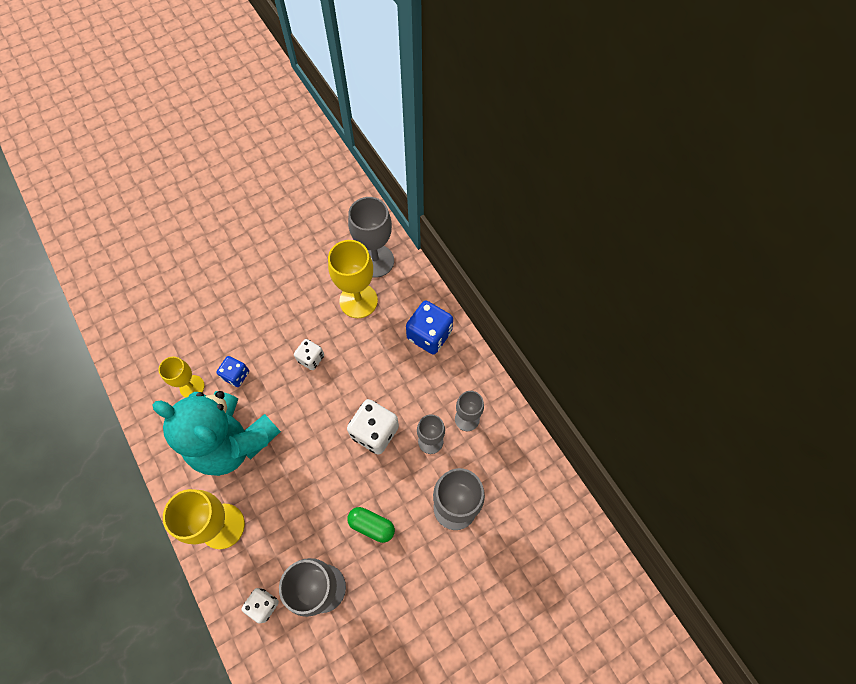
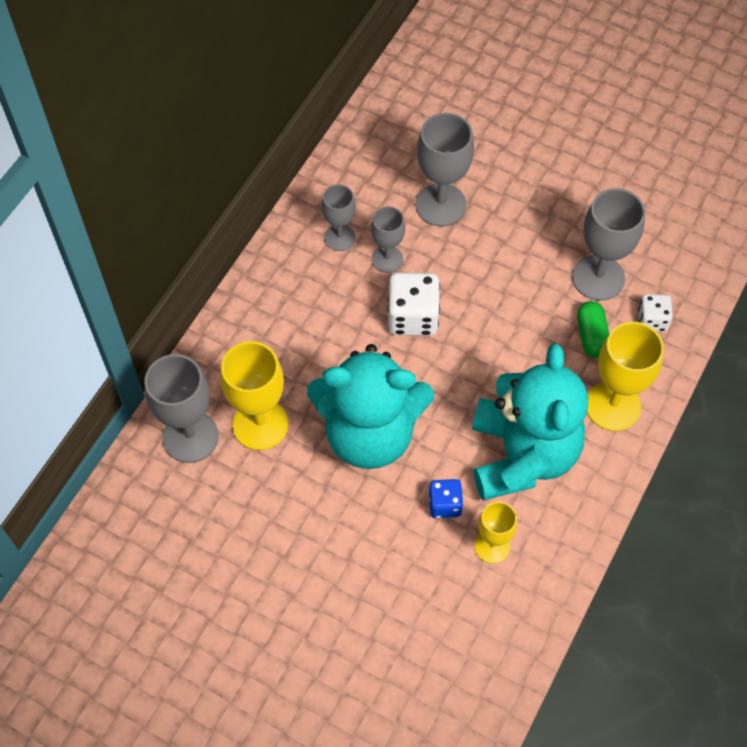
camera: 120 degrees left, 5 degrees down
(311, 358) = (370, 433): white dice -> turquoise teddy bear
(372, 525) = (510, 267): green capsule -> green capsule (591, 336)
(429, 335) = (260, 323): blue dice -> none

